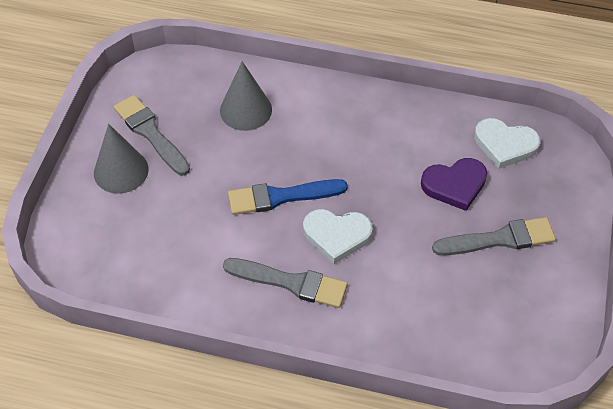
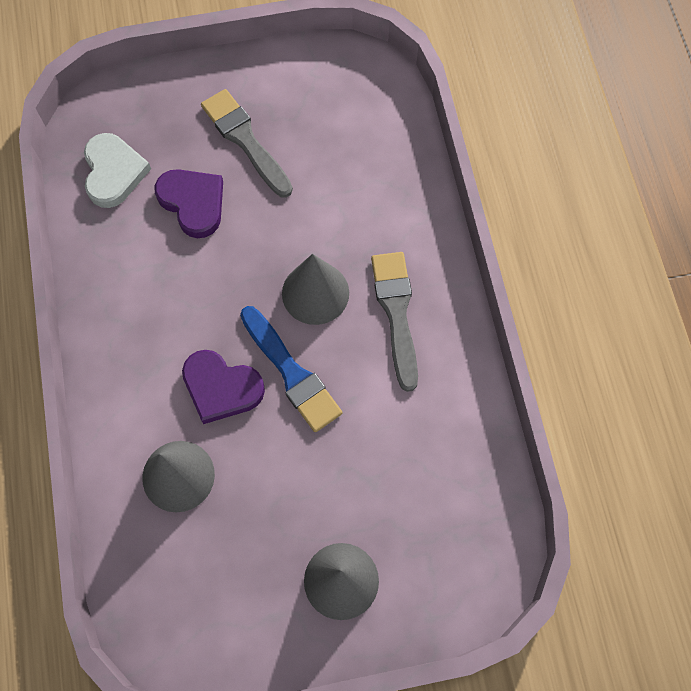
camera: 115 degrees left, 15 degrees up
(151, 133) = (267, 577): grey brush -> none
(293, 152) = (221, 388): none -> purple heart
(337, 235) = (315, 293): white heart -> grey cone

